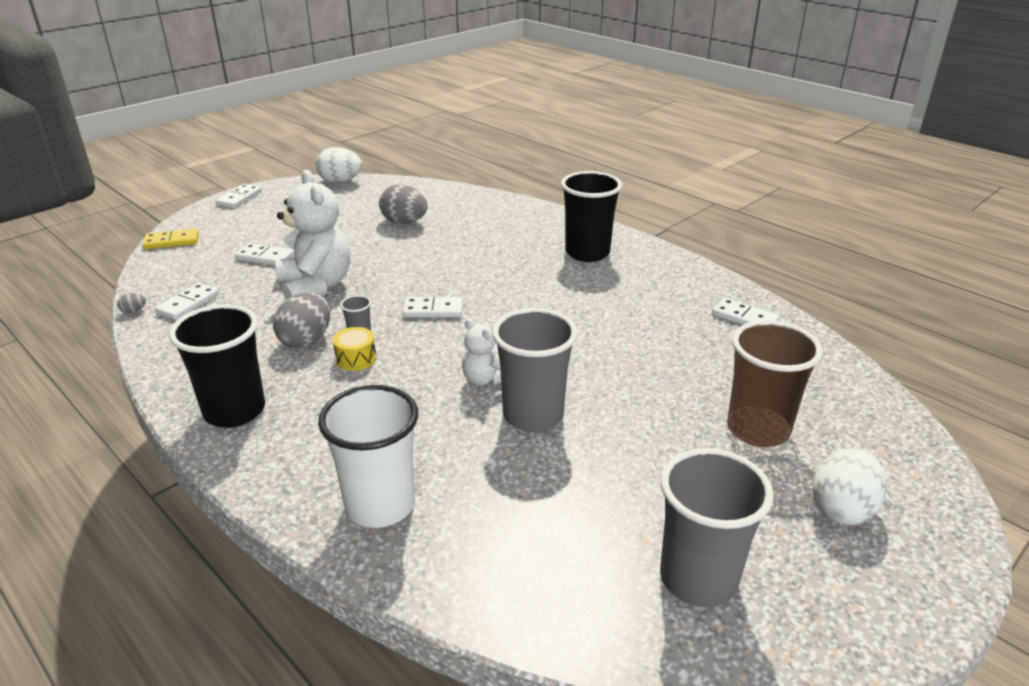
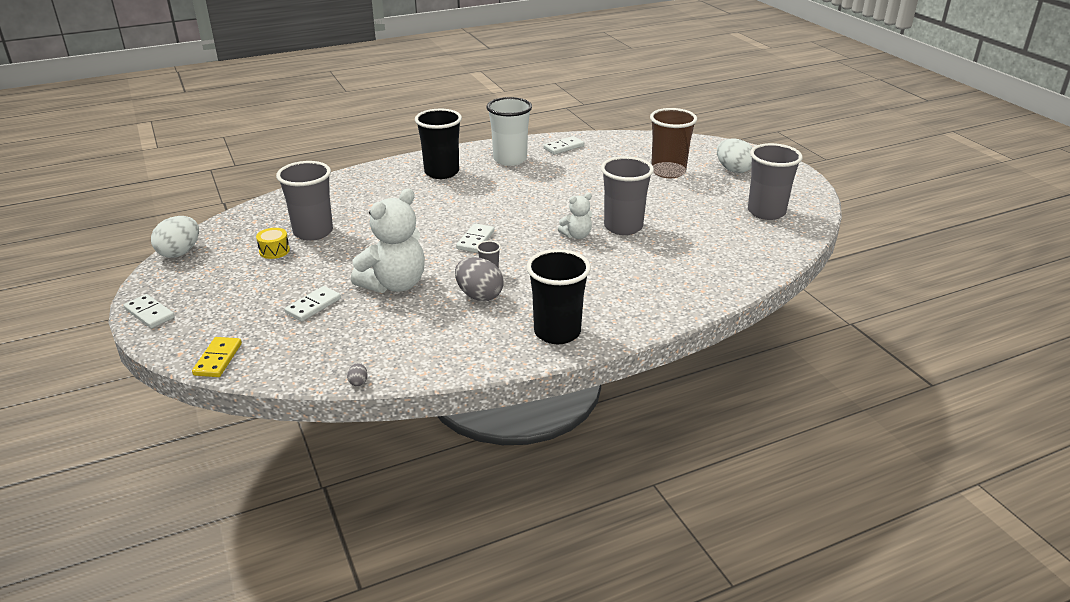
camera: 70 degrees left, 0 degrees up
(188, 304) = (370, 351): white domino -> none
(316, 286) = (394, 284): white teddy bear -> white teddy bear turned 135 degrees clockwise
(356, 359) = (520, 278): yellow drum -> yellow drum (274, 251)
(380, 505) = (683, 286): white cup -> white cup (510, 159)
(404, 222) = (313, 232): grey egg -> grey cup

